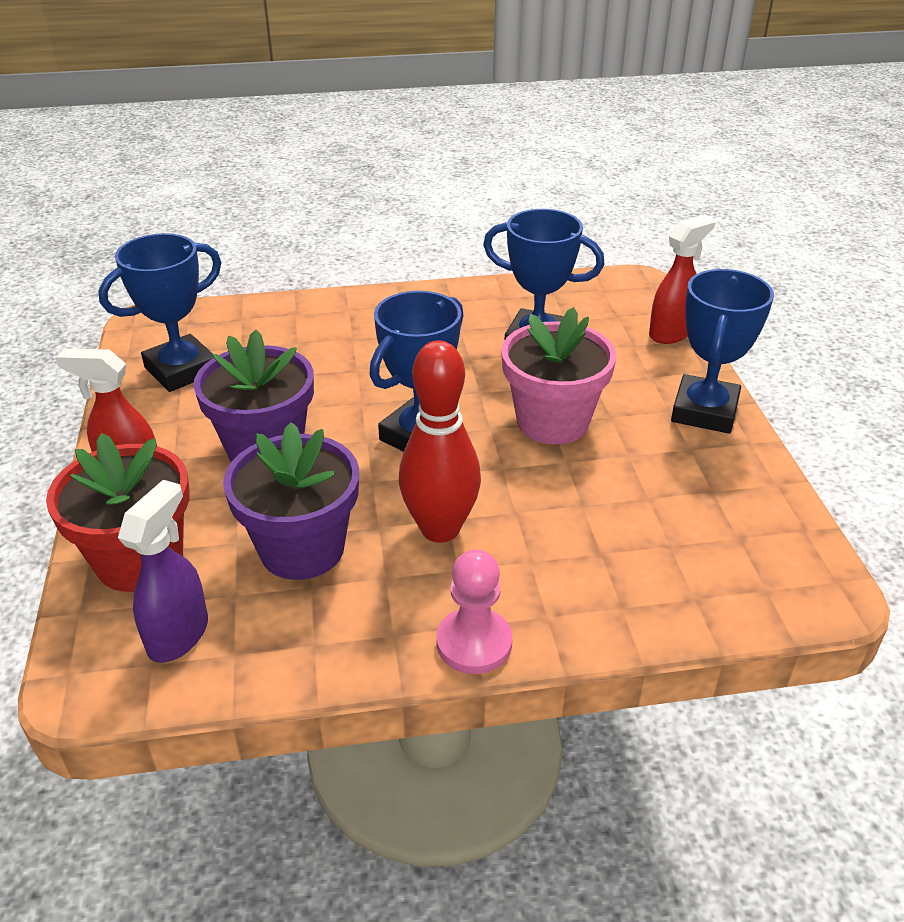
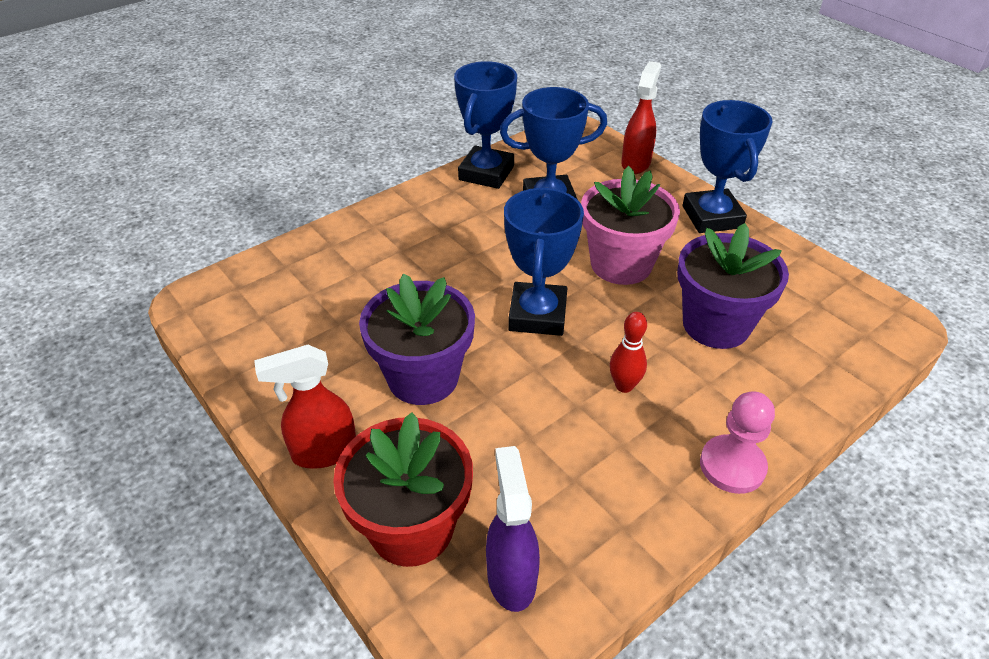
camera: 30 degrees left, 5 degrees up
(181, 370) = (276, 335): blue trophy -> blue trophy (486, 173)
(302, 549) = (537, 451): purple flower pot -> purple flower pot (716, 325)
(440, 529) = (624, 386): red bowling pin -> red bowling pin, size x0.52

